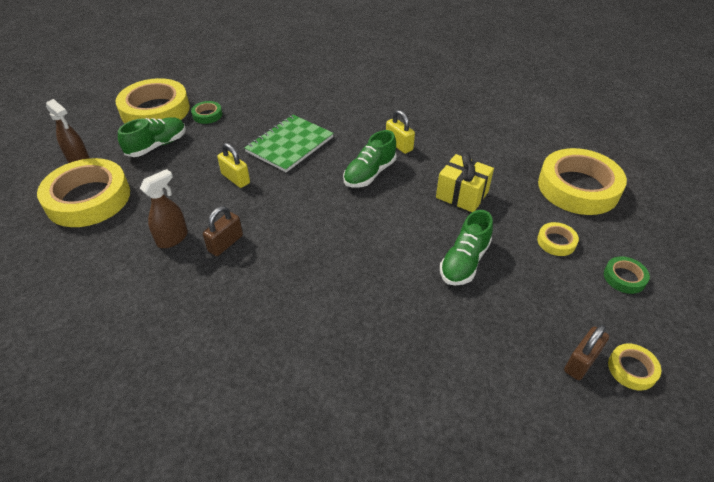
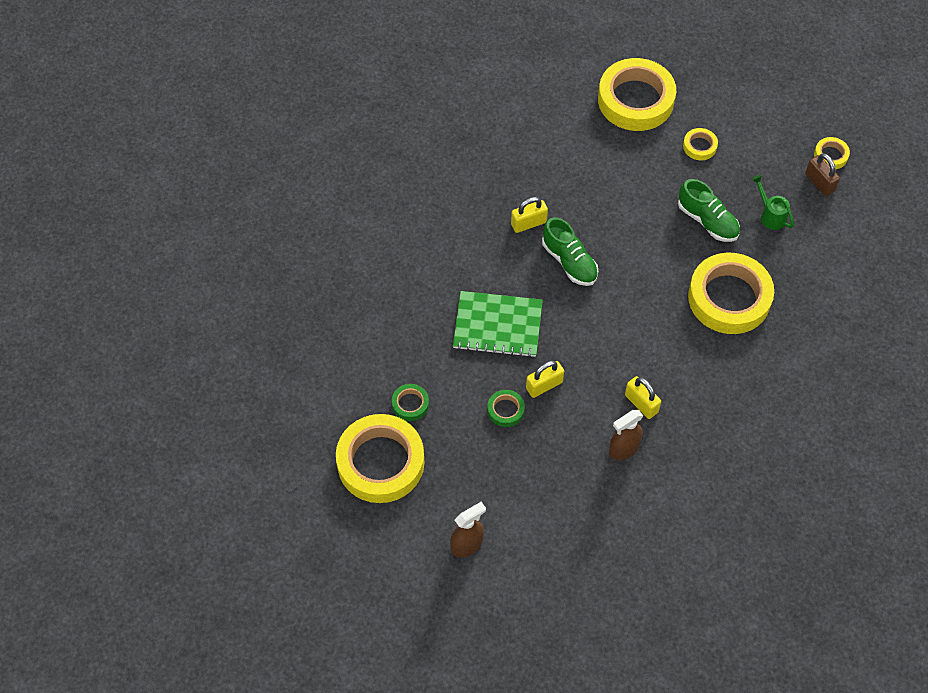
camera: 75 degrees left, 15 degrees up
(88, 199) = (540, 530): yellow tape -> yellow tape (729, 298)
(157, 146) = (460, 461): green shoe -> none
(173, 238) = (623, 449): brown spray bottle -> brown spray bottle turned 90 degrees counterclockwise
(225, 243) = (641, 403): brown padlock -> yellow padlock
(290, 144) = (497, 325): green notebook -> green notebook turned 45 degrees counterclockwise
(462, 195) = (622, 194): yellow gift -> none
(503, 317) = (770, 215): none -> green watering can
(624, 277) = (748, 118): green tape -> green tape (505, 410)

